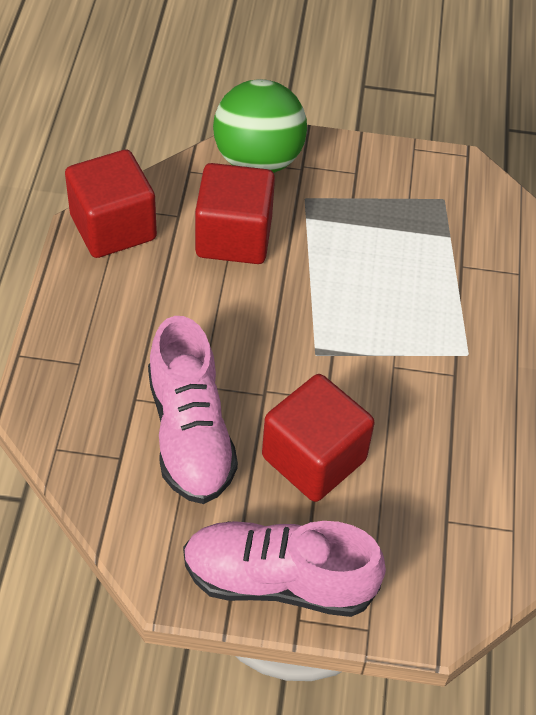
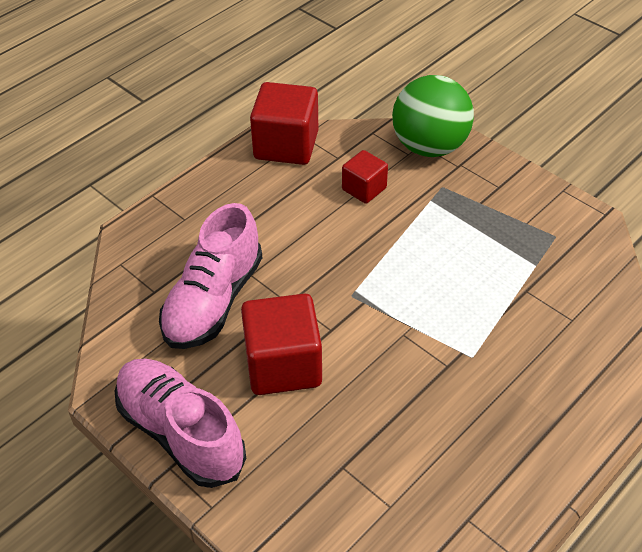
camera: 40 degrees right, 5 degrees down
(234, 237) = (364, 189): red cube -> red cube, size x0.57

